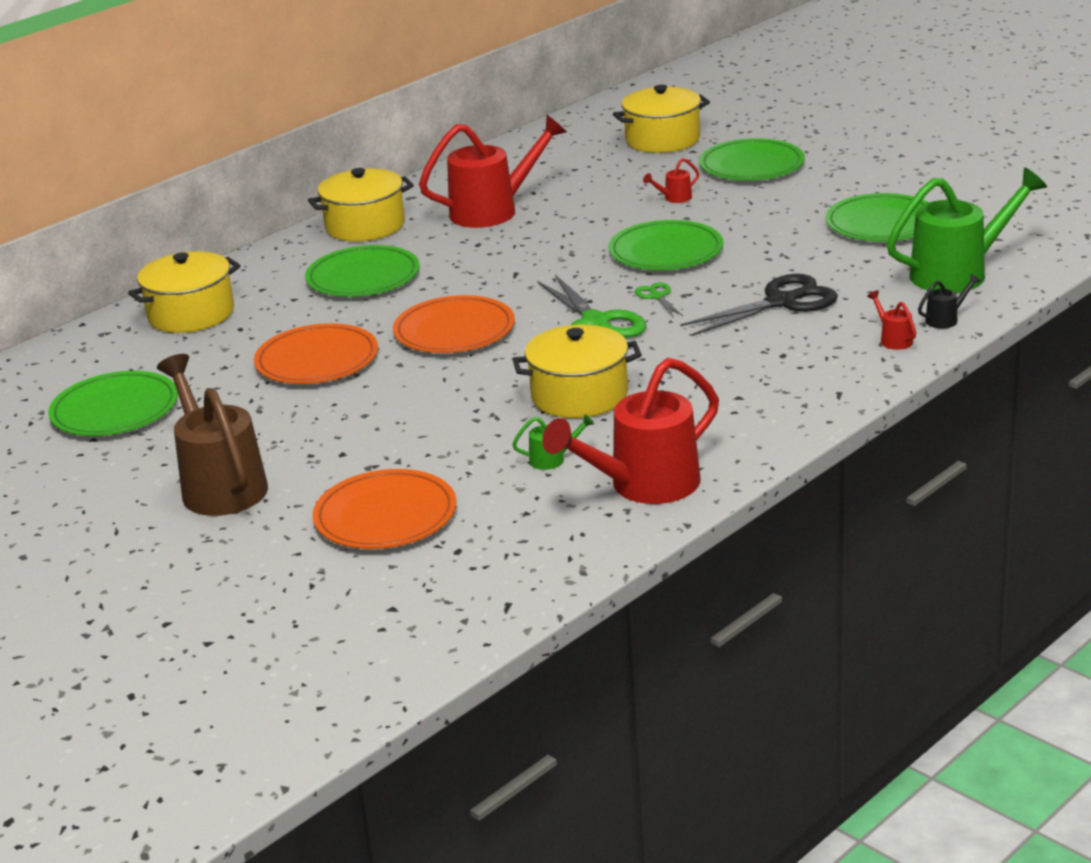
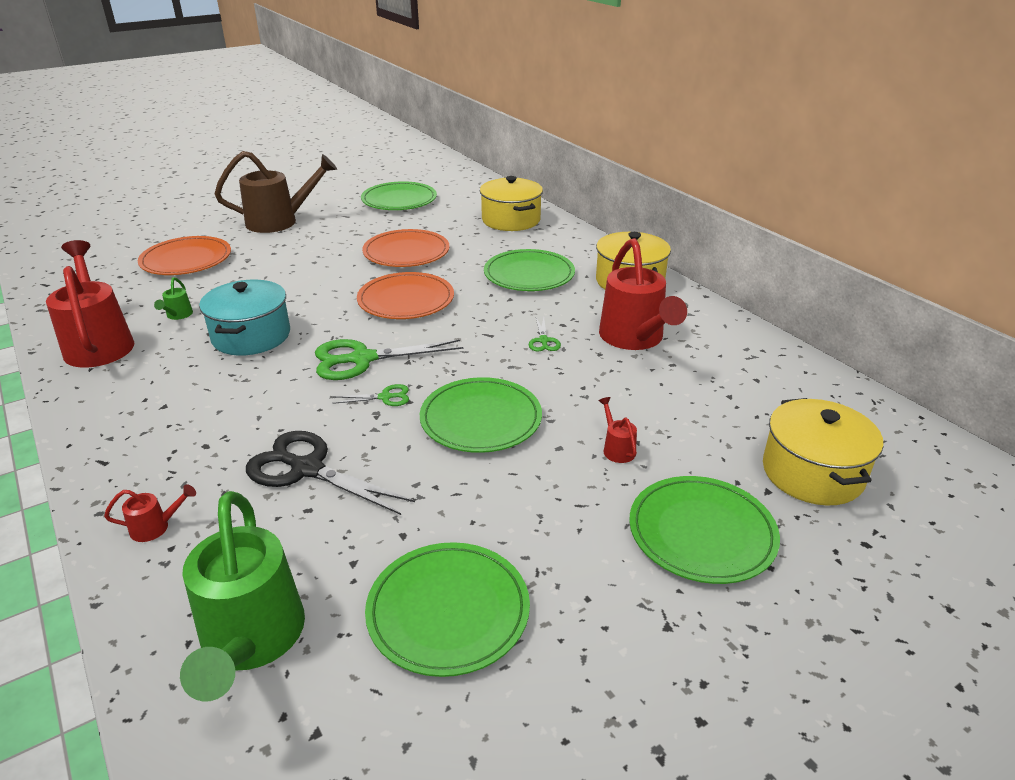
camera: 100 degrees right, 5 degrees up
(516, 247) = (543, 341): none -> green scissors
(579, 395) = (251, 336): yellow pot -> turquoise pot
(781, 302) = (307, 469): black scissors -> black scissors turned 135 degrees clockwise
(945, 319) = (153, 585): black watering can -> none

